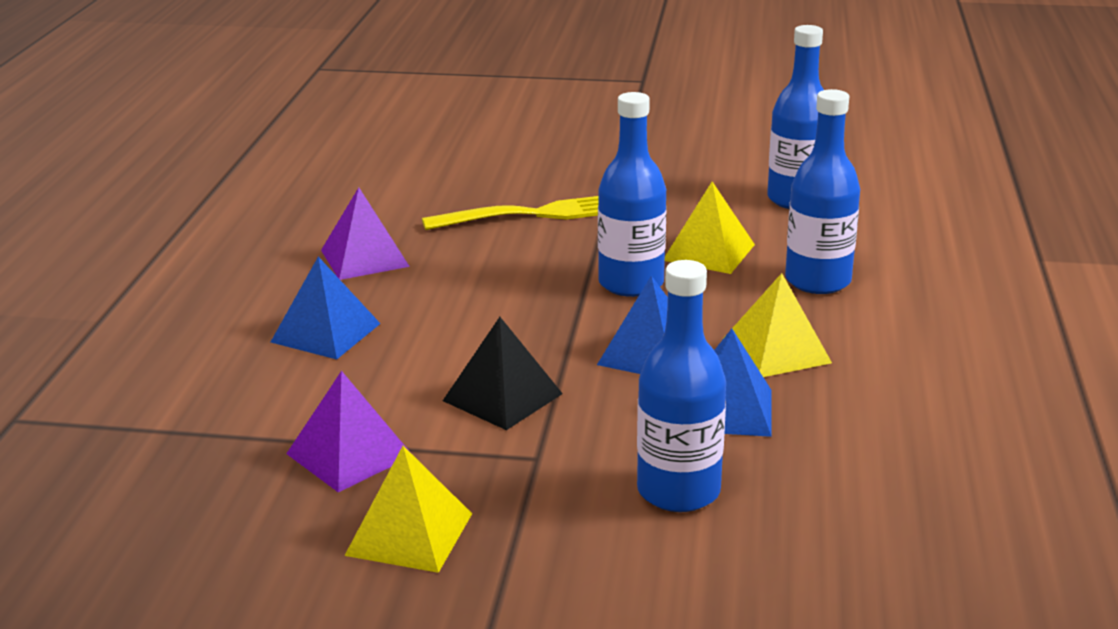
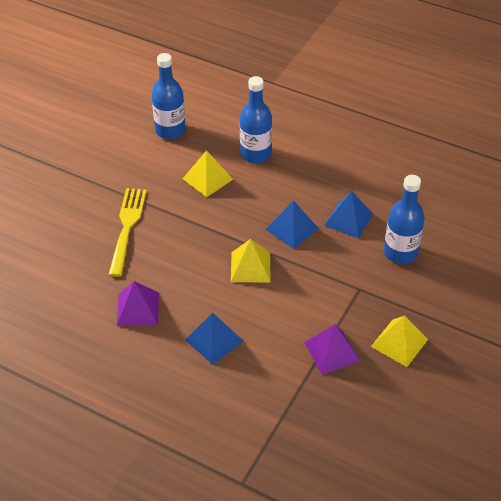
camera: 70 degrees left, 20 degrees up
(502, 397) = (306, 288): black pyramid -> none
(631, 283) = (224, 215): blue bottle -> none
(776, 351) = (309, 189): yellow pyramid -> yellow pyramid (250, 267)

